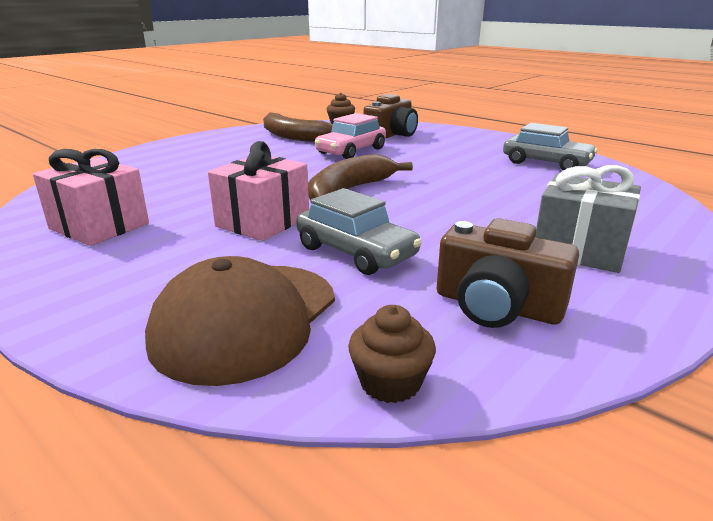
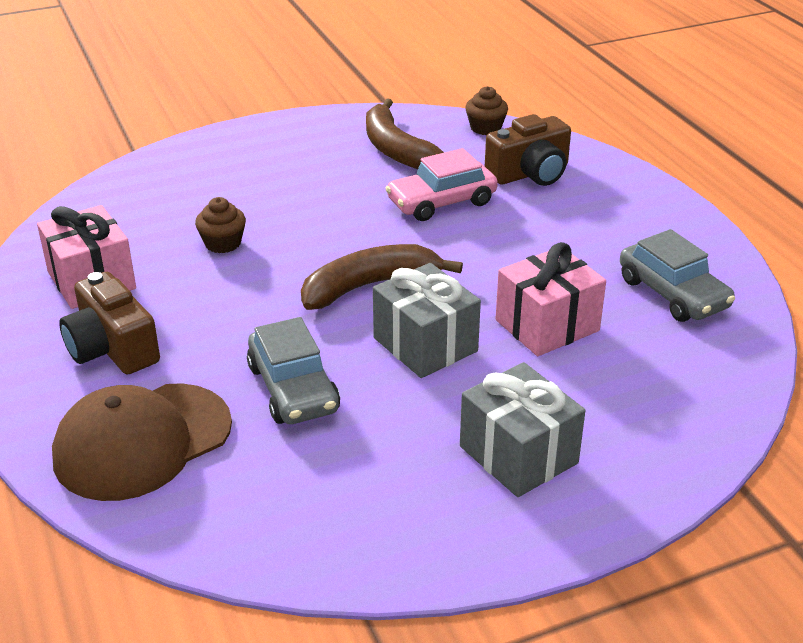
camera: 25 degrees right, 10 degrees up
(263, 221) = (241, 316): pink gift -> pink gift (547, 325)
(390, 382) = (200, 538): brown cupcake -> brown cupcake (223, 243)
(428, 210) = (425, 345): none -> grey gift
(497, 306) = (354, 496): brown camera -> brown camera (112, 348)

